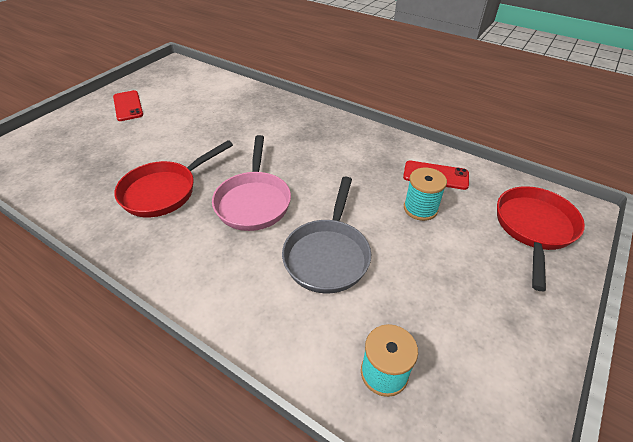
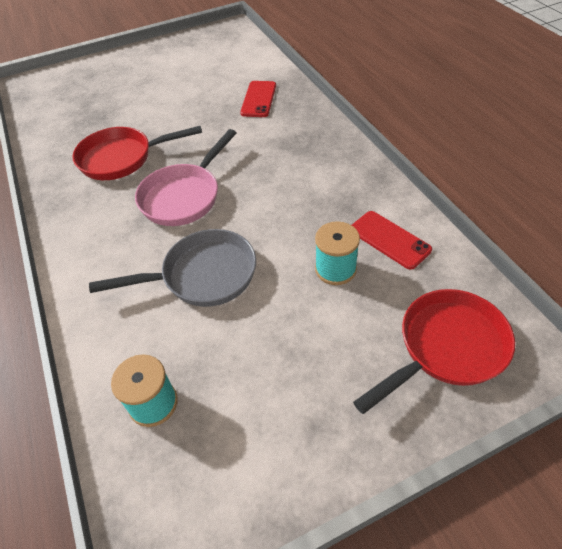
camera: 35 degrees right, 5 degrees up
(128, 106) = (158, 63): red phone -> red phone (259, 99)
(328, 255) = (202, 275): grey pan -> grey pan turned 150 degrees counterclockwise

